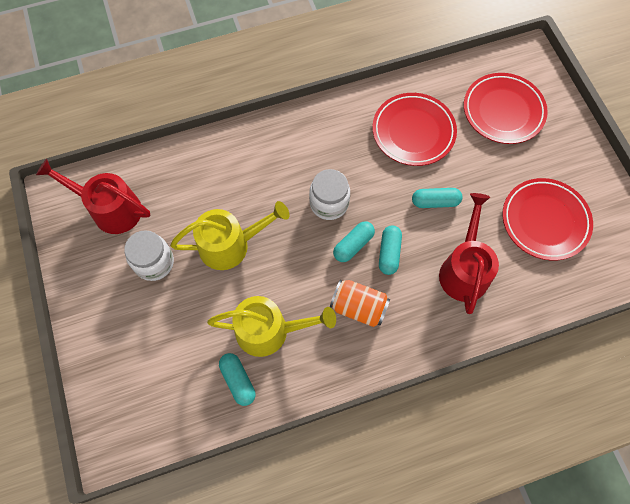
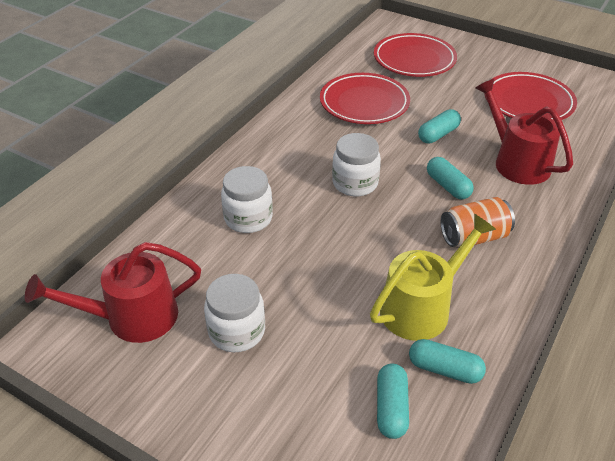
camera: 40 degrees left, 25 degrees down
(231, 244) = (301, 266): yellow watering can -> none
(235, 182) = (248, 218): none -> white jar
(353, 245) = (412, 198): turquoise capsule -> turquoise capsule (391, 408)

